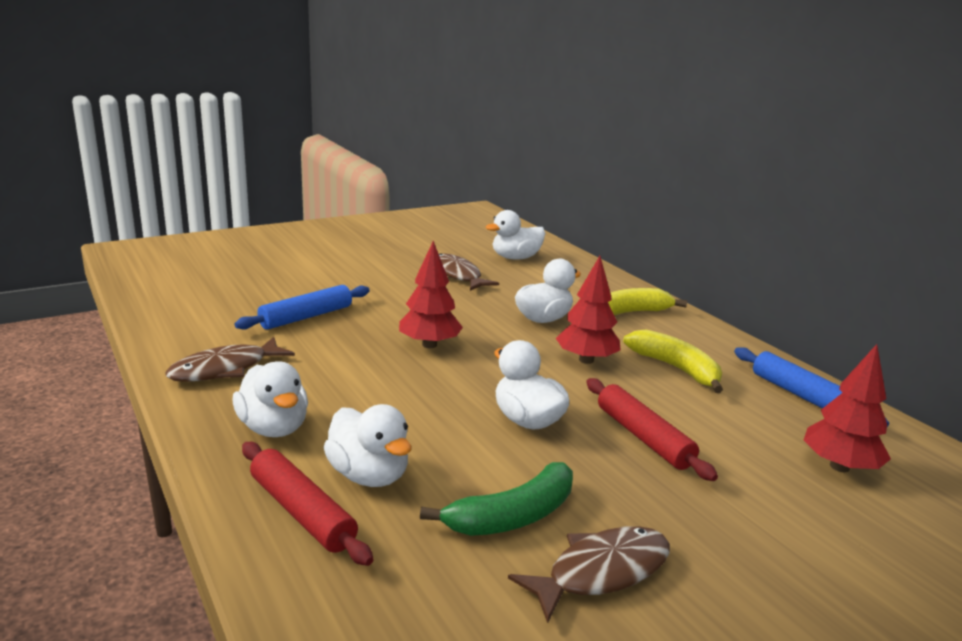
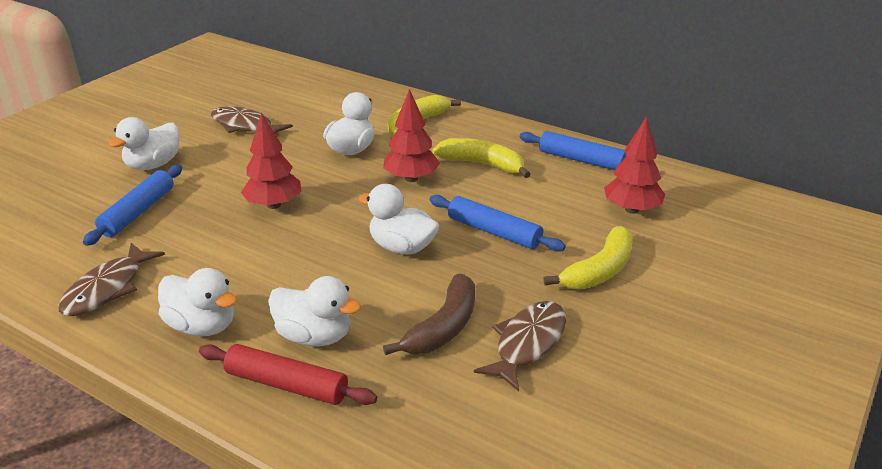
camera: 25 degrees left, 10 degrees up
(512, 516) = (443, 327): green banana -> brown banana
(515, 258) = (284, 92): white duck -> white duck (153, 165)
(643, 437) = (494, 232): red rolling pin -> blue rolling pin
(752, 521) = (599, 270): none -> yellow banana

